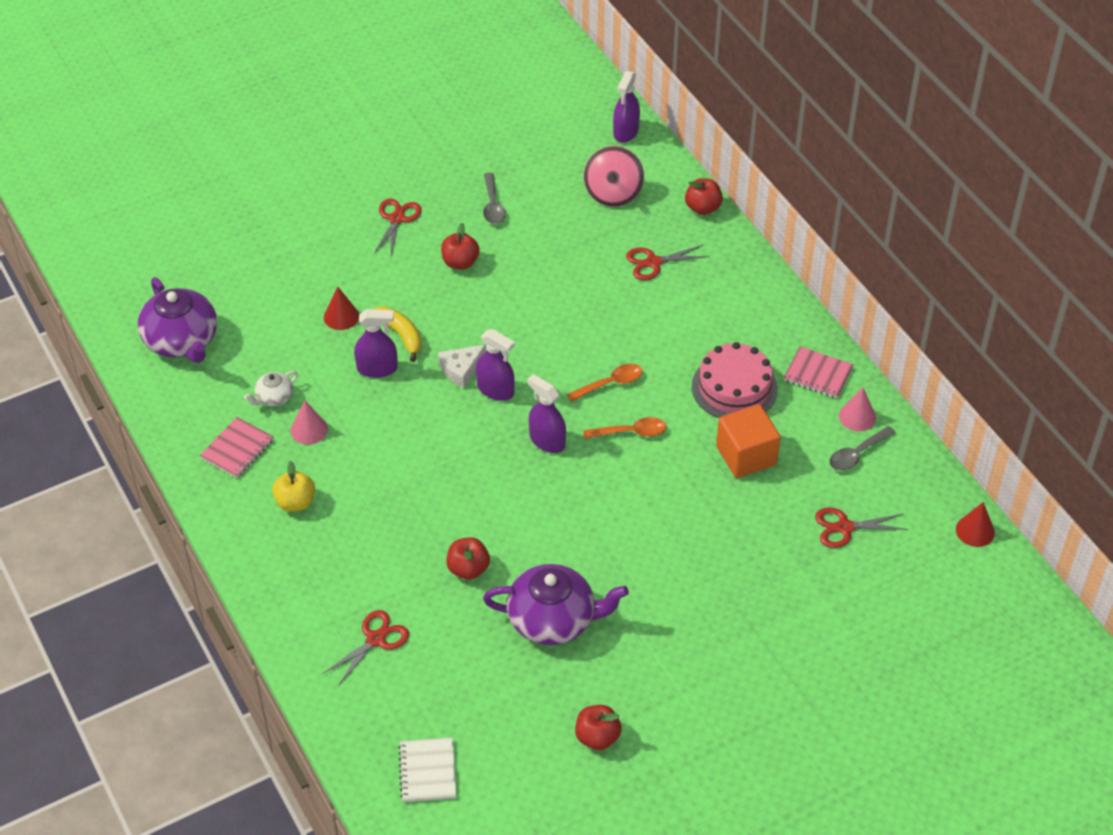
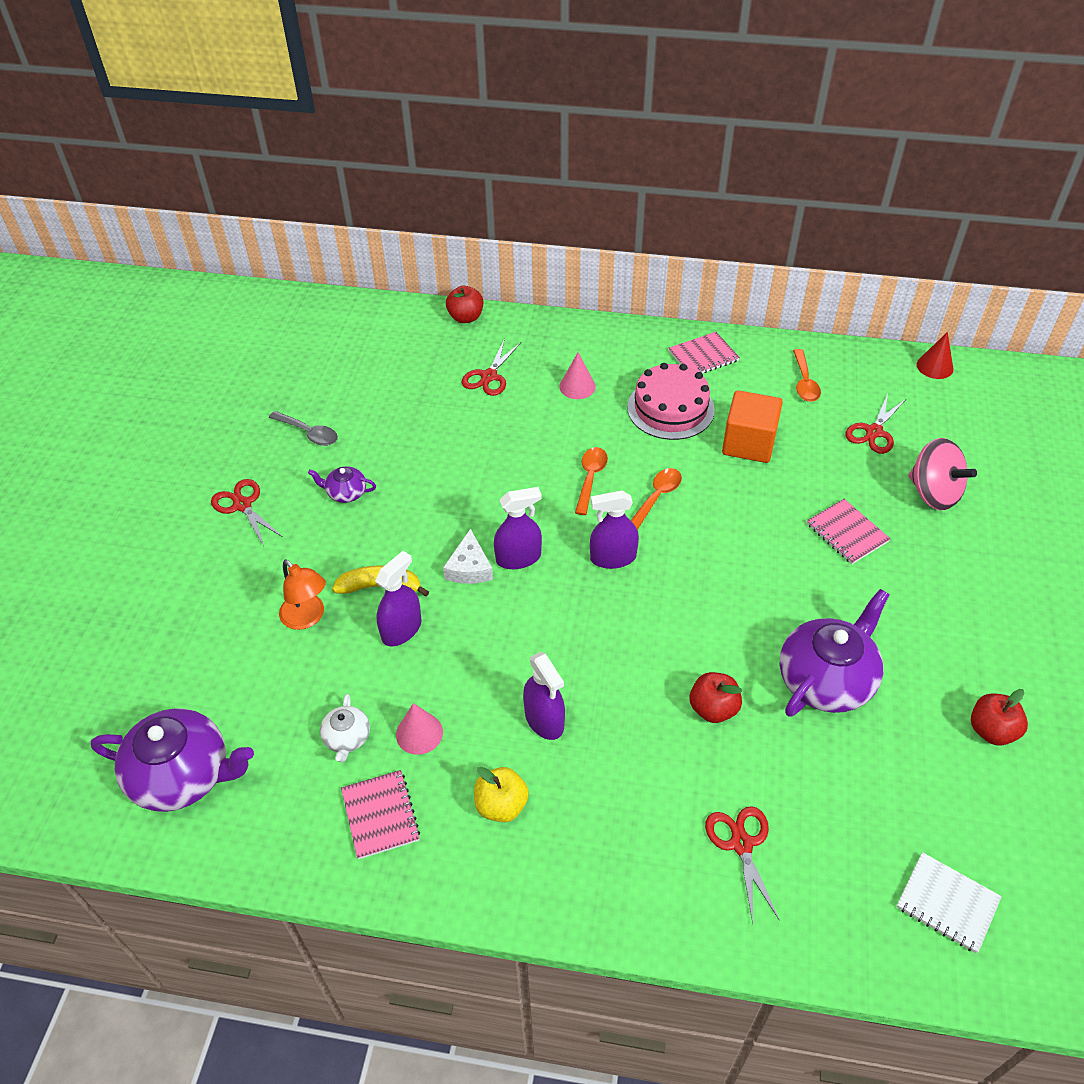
camera: 50 degrees left, 0 degrees up
(341, 316) = (307, 618): red cone -> orange lamp
(460, 262) = (346, 493): red apple -> purple teapot
(613, 193) = (388, 356): pink spinning top -> pink spinning top (933, 493)
(626, 132) = (334, 311): purple spray bottle -> purple spray bottle (544, 720)
(710, 564) = (847, 533): none -> pink notebook
(857, 416) = (766, 361): pink cone -> pink cone (577, 386)
(857, 454) = (804, 382): grey spoon -> orange spoon

